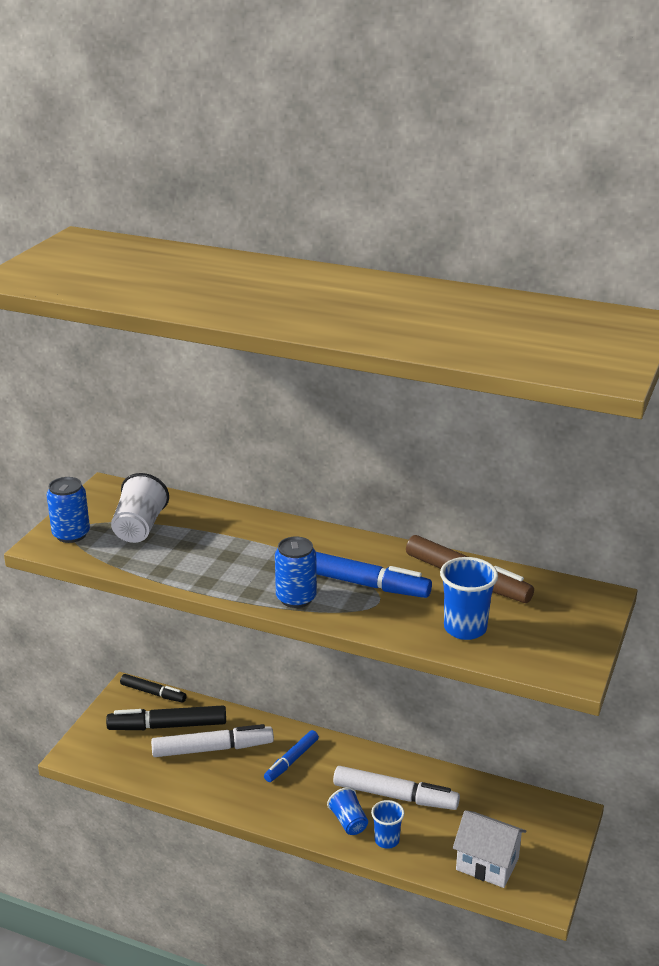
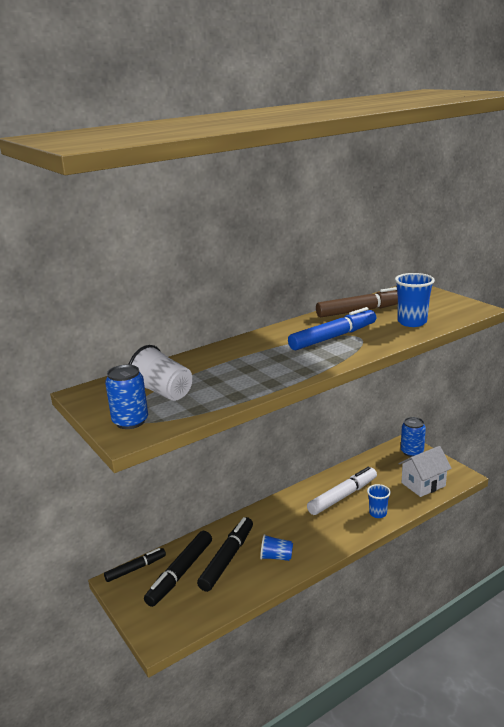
camera: 55 degrees left, 5 degrees down
(212, 749) = (227, 558): white marker -> black marker
(291, 761) = (274, 526): blue marker -> none
(296, 598) = (327, 358): blue can -> blue can (412, 452)
(348, 822) = (350, 522): blue cup -> blue cup (276, 557)

